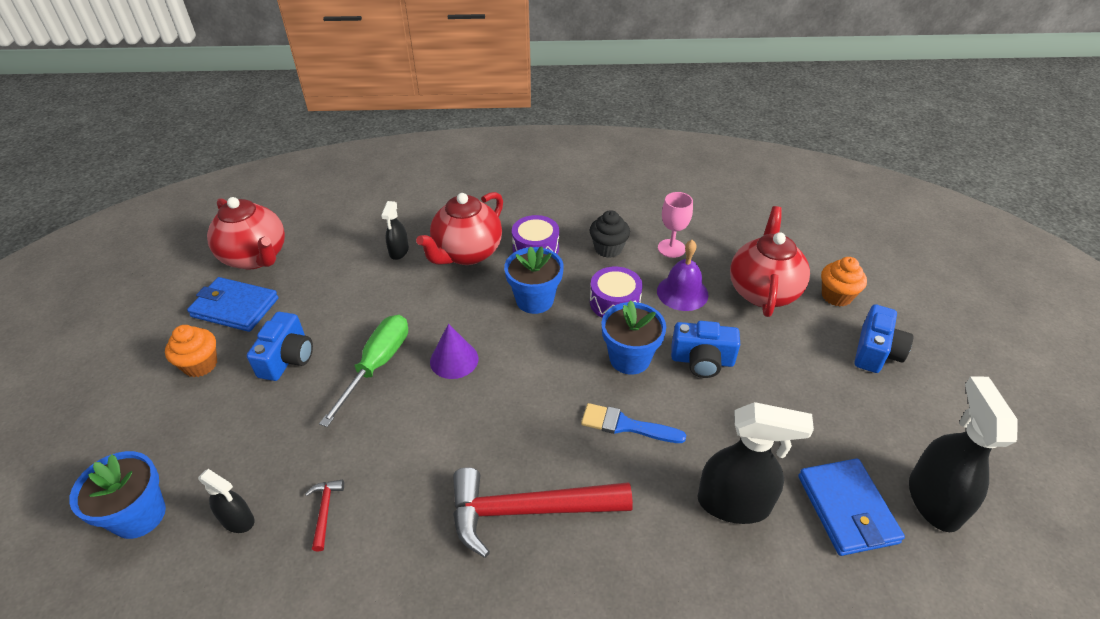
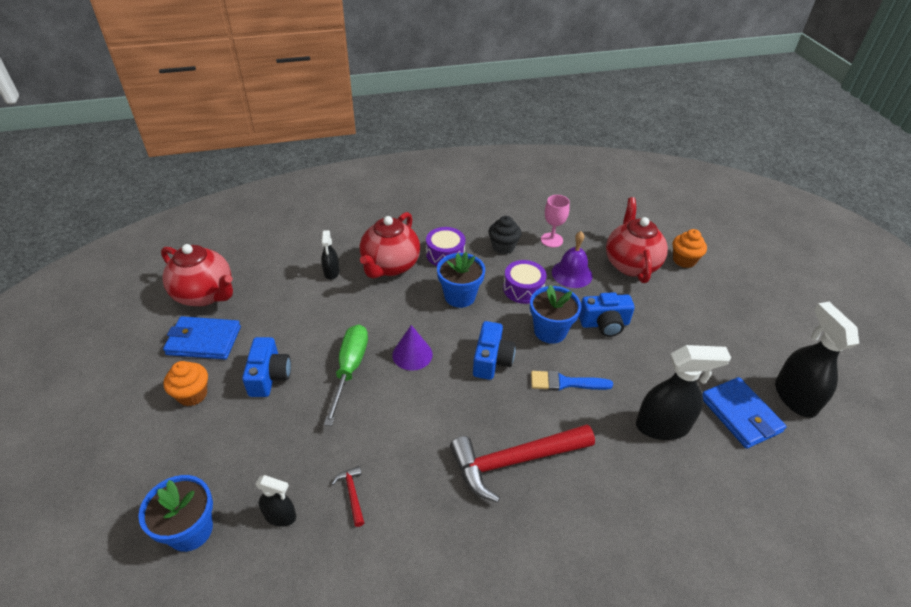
camera: 15 degrees left, 0 degrees up
(876, 352) = (724, 297): blue camera -> blue camera (491, 360)

